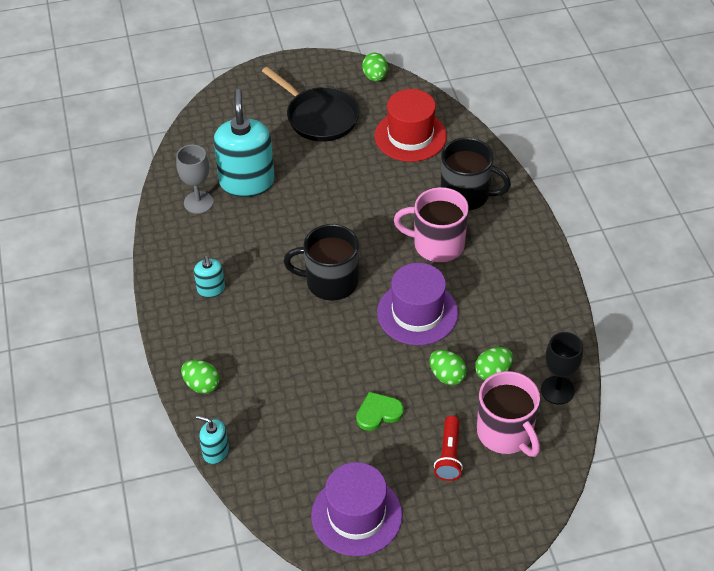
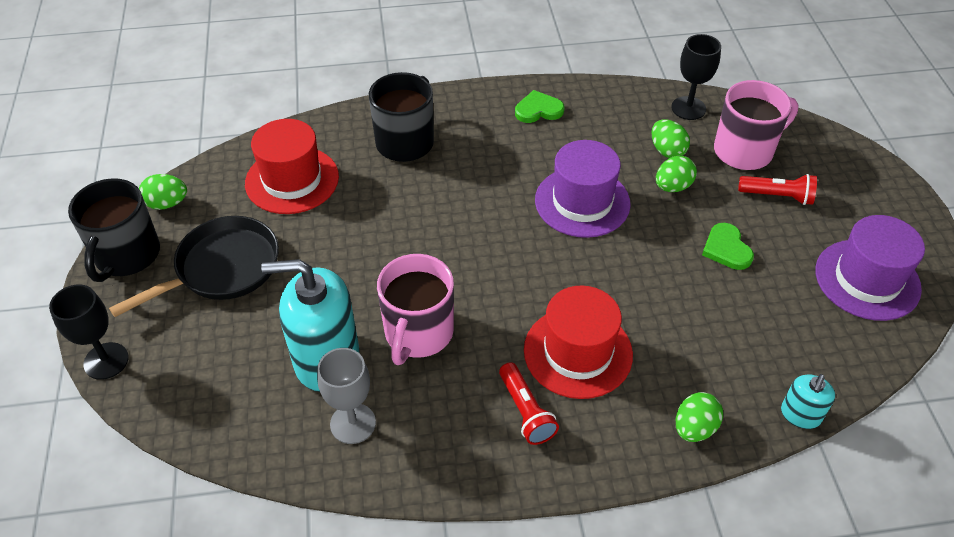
camera: 85 degrees left, 0 degrees up
(211, 289) = (526, 412): turquoise soap dispenser -> red flashlight
(239, 82) = (106, 361): none -> black goblet
(263, 316) = (578, 352): none -> red hat
(330, 282) = (526, 278): black mug -> black mug (126, 255)
(437, 244) = (479, 174): pink mug -> pink mug (418, 333)
(527, 277) = (538, 110): none -> green heart

